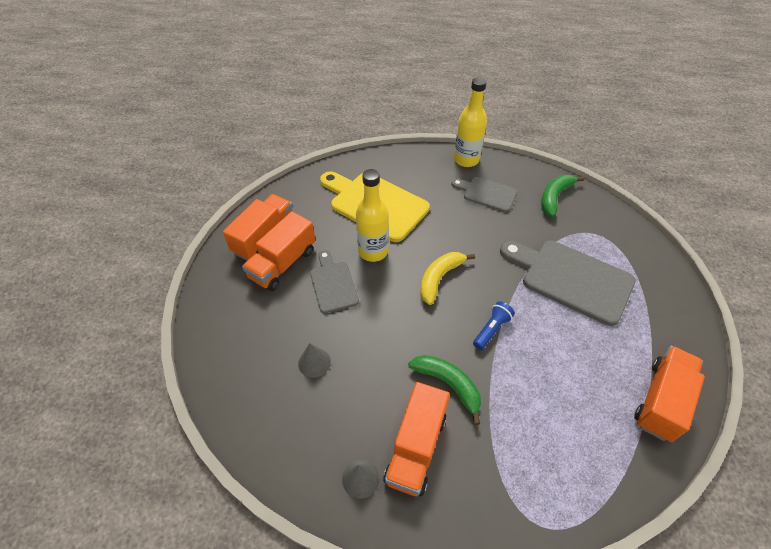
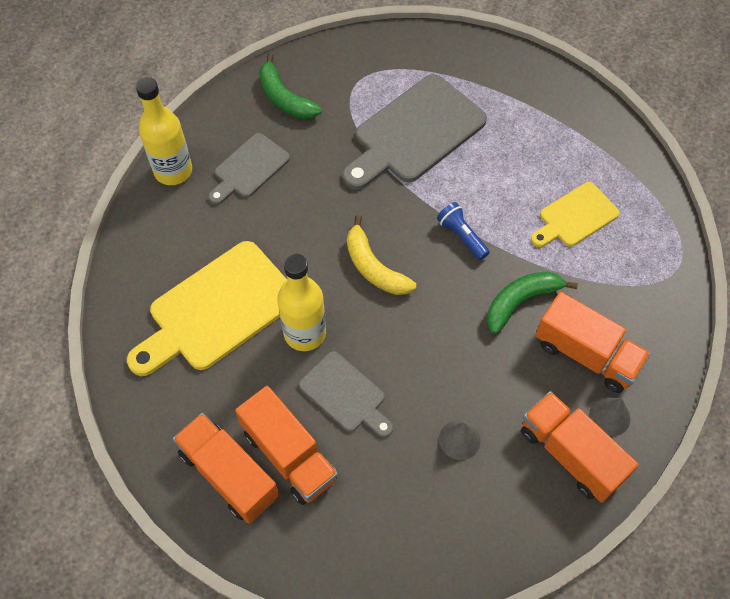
camera: 75 degrees left, 10 degrees up
(333, 284) = (345, 395): grey cutting board -> grey cutting board turned 135 degrees counterclockwise
(553, 415) = (575, 217): none -> yellow cutting board
(661, 400) = (577, 120): orange truck -> orange truck (570, 454)

